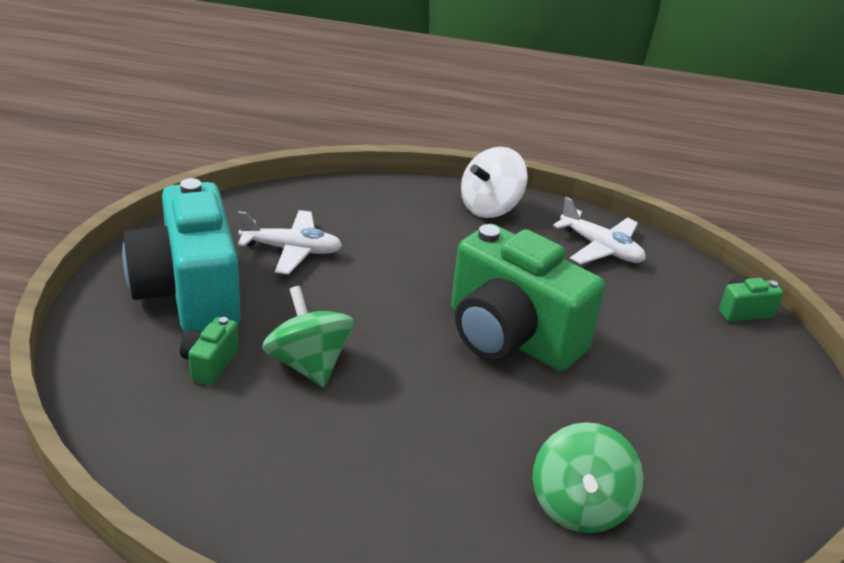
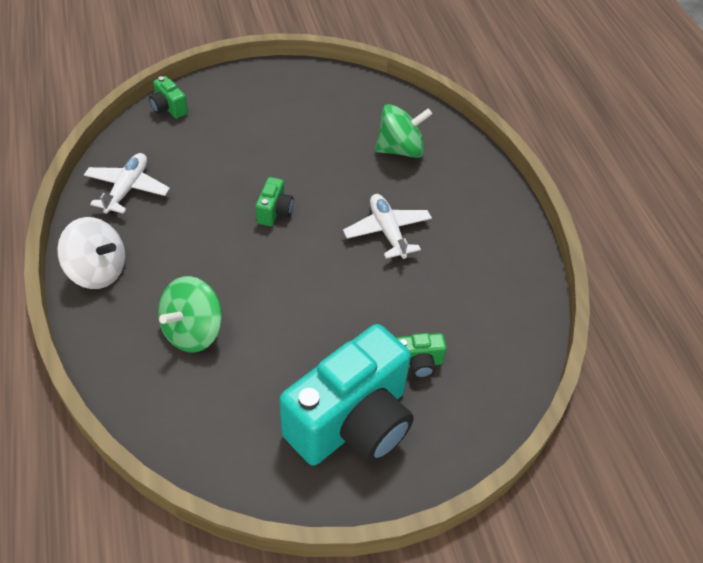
camera: 115 degrees left, 15 degrees up
(292, 250) = (247, 382): white plane -> white plane (387, 231)
(308, 364) = (378, 307): green spinning top -> green spinning top (193, 331)
(510, 337) = (274, 211): green camera -> green camera, size x0.40

